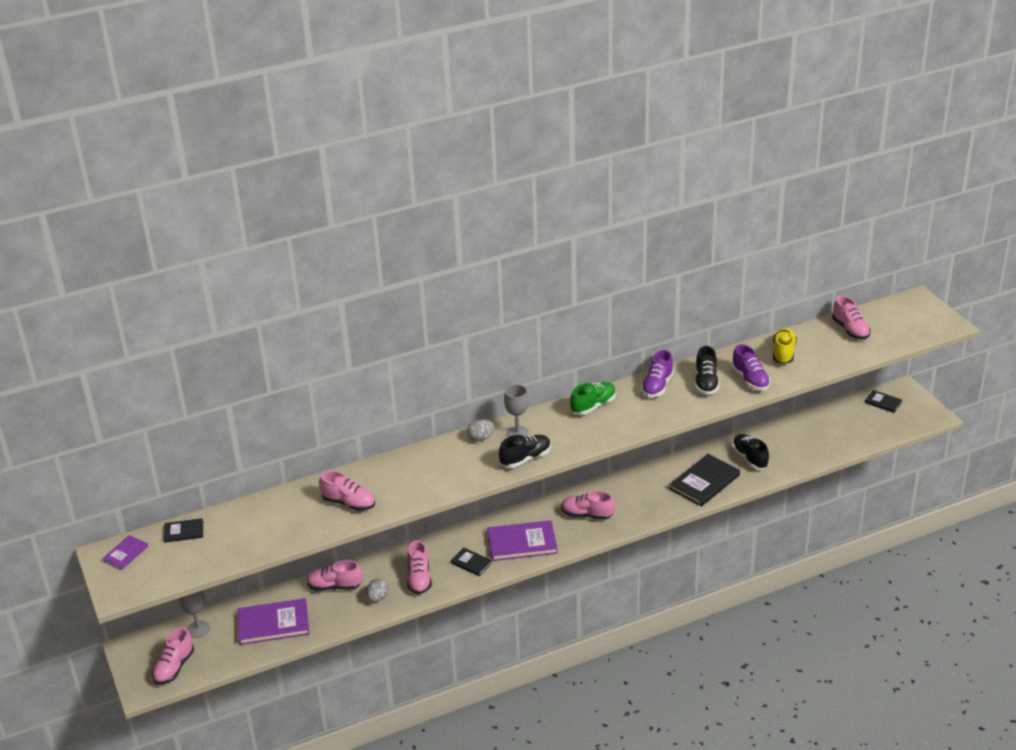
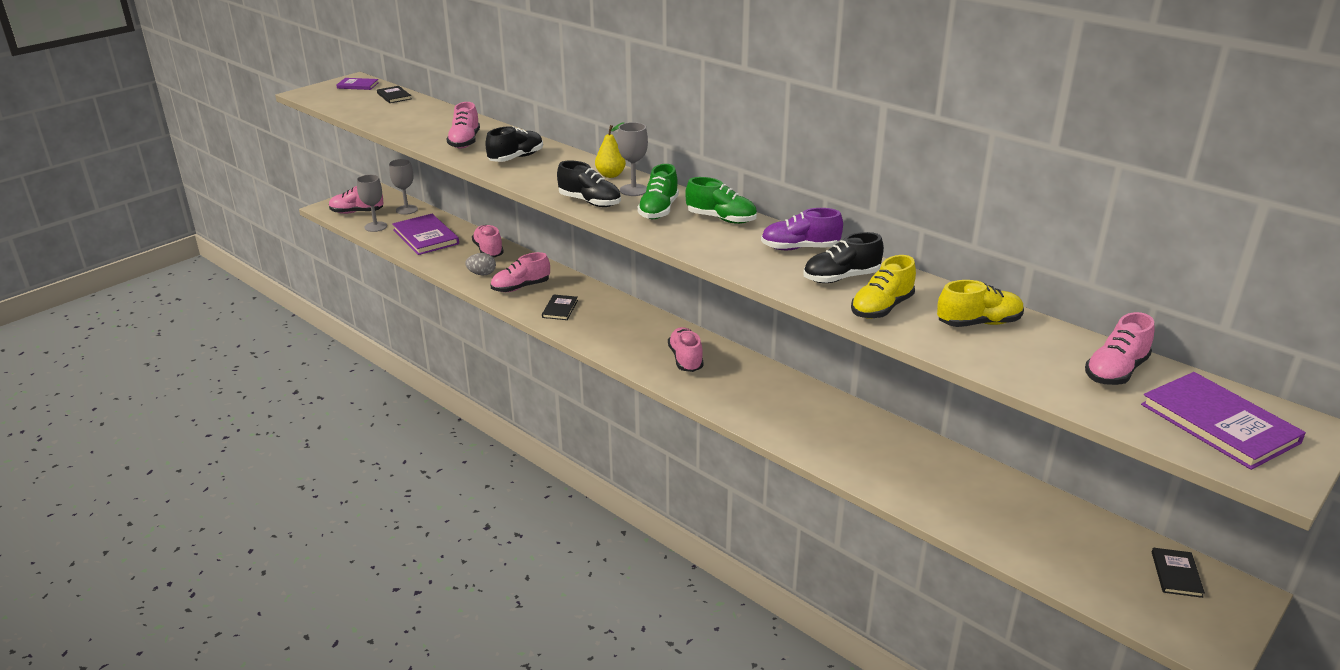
camera: 65 degrees right, 5 degrees down
(222, 657) = (375, 227): none -> grey goblet
(481, 438) = (610, 175): grey egg -> yellow pear
(522, 543) = (610, 330): purple book -> purple book (1219, 423)
(561, 430) = (659, 210): none -> green shoe
(704, 482) = (815, 432): black book -> none
(750, 380) = (882, 308): purple shoe -> yellow shoe
(750, 458) = (899, 460): black shoe -> black shoe (516, 158)

